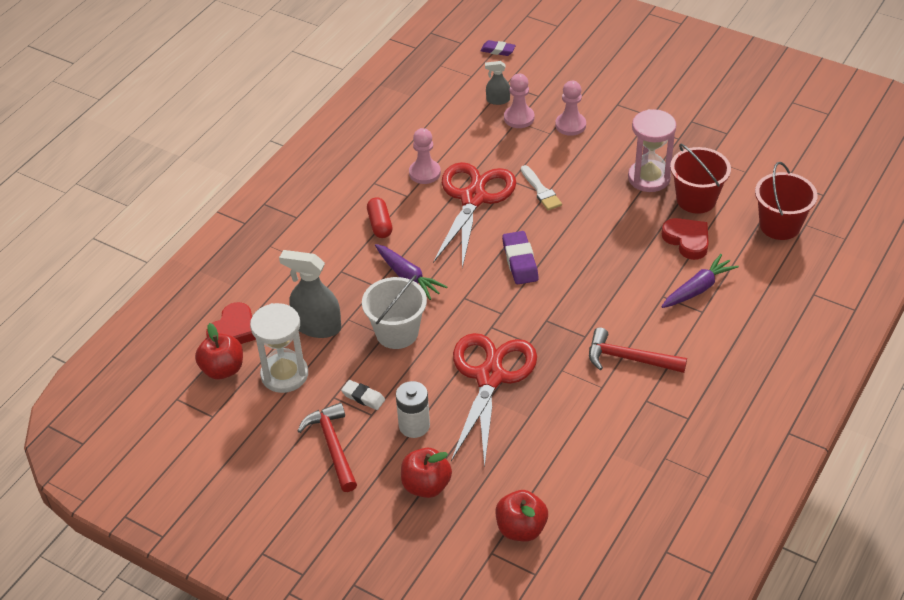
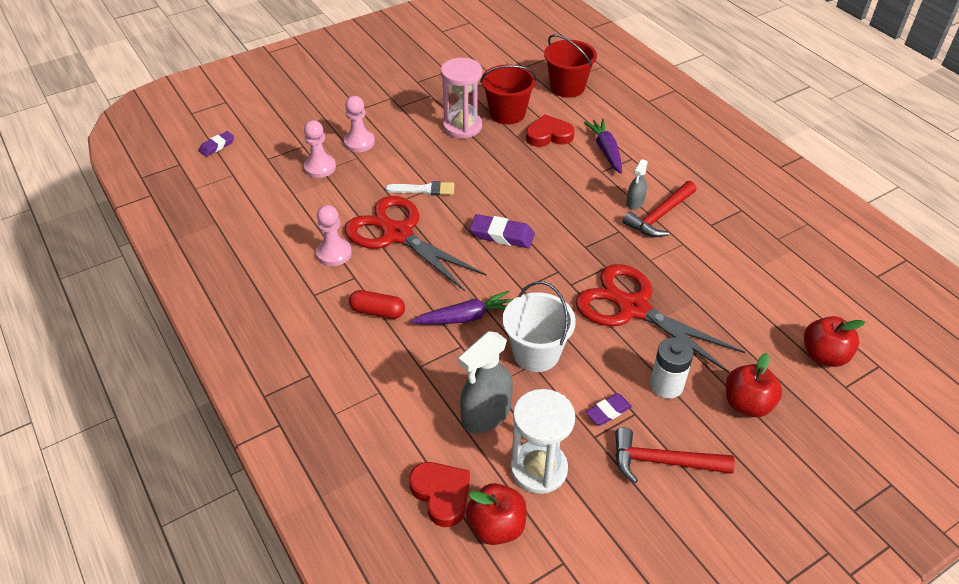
camera: 65 degrees left, 0 degrees up
(363, 397) = (608, 411): white eraser -> purple eraser
(498, 100) = (283, 171): grey spray bottle -> grey spray bottle (635, 202)

